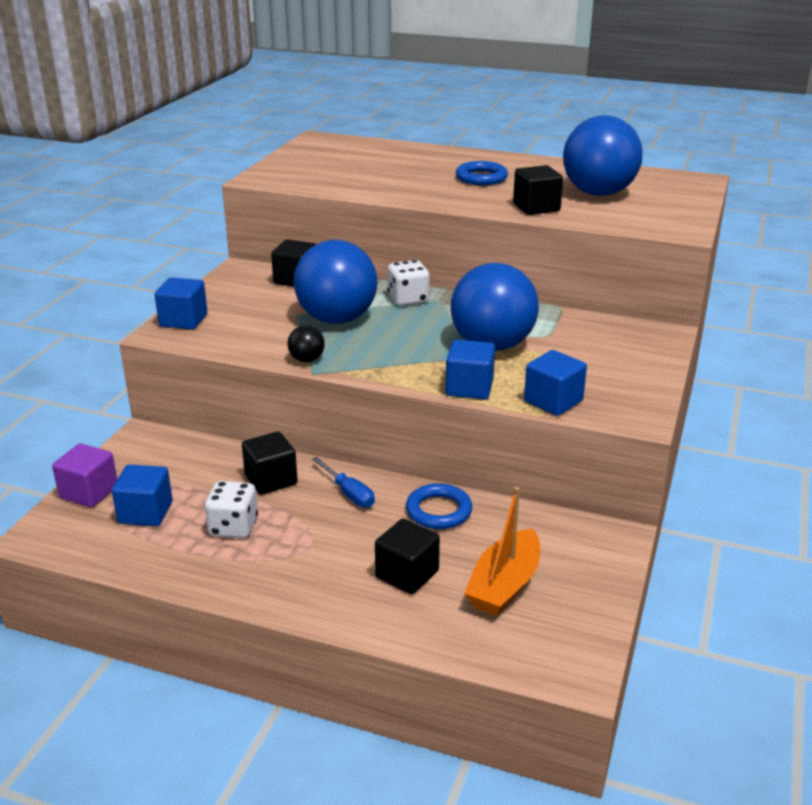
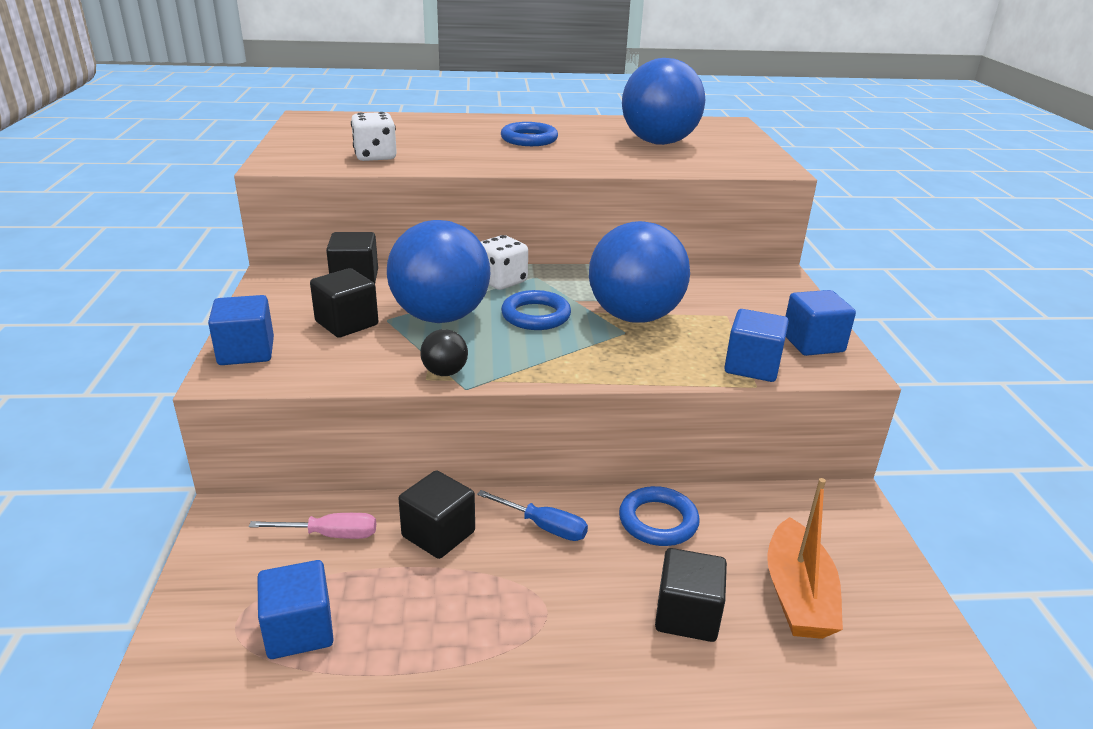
camera: 25 degrees left, 0 degrees up
(89, 492) = (196, 623): purple cube -> none
(199, 462) = (330, 535): none -> pink screwdriver
(233, 527) = (434, 615): white dice -> white dice (375, 157)
(411, 331) = (536, 315): none -> blue ring
(469, 388) = (655, 369): blue cube -> blue cube (813, 343)
(536, 207) = (616, 161): black cube -> black cube (346, 323)

